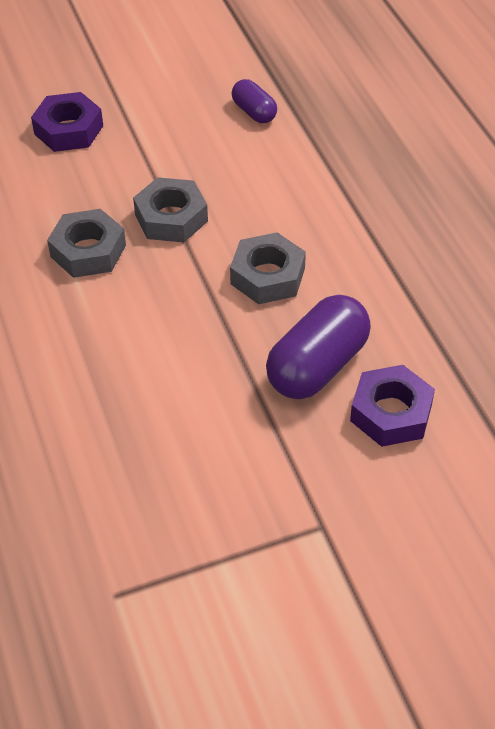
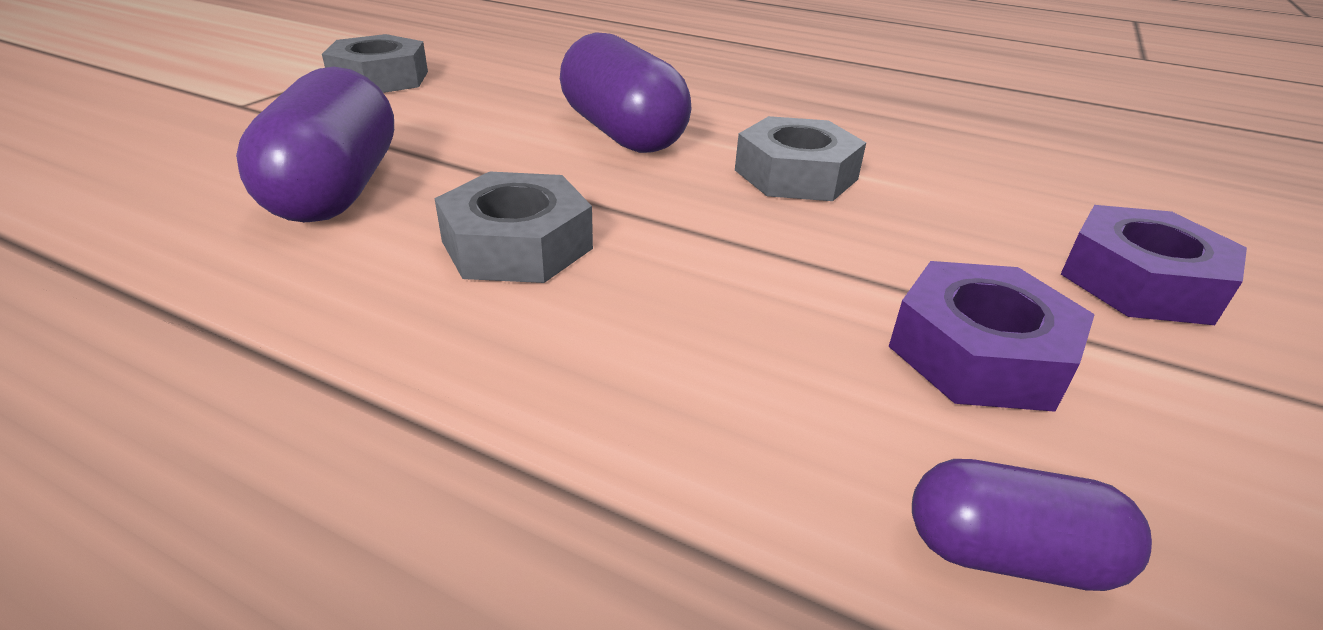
camera: 135 degrees right, 15 degrees down
(122, 340) = (622, 133): none -> purple capsule
(171, 218) = (769, 247): grey nut -> grey nut (380, 78)
(391, 413) = (182, 187): purple nut -> purple nut (979, 353)

